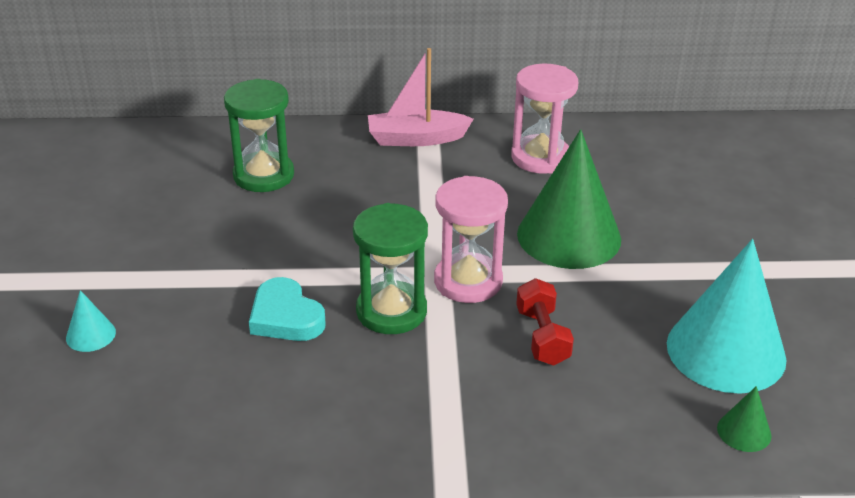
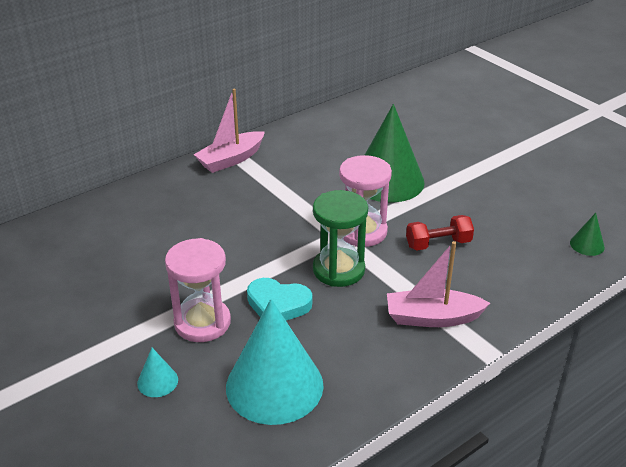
camera: 35 degrees left, 0 degrees up
(263, 175) = (155, 223): green hourglass -> none
(433, 417) = (432, 318): none -> pink boat
(540, 157) = (320, 142): pink hourglass -> pink hourglass (202, 322)
(542, 336) = (438, 244): red dumbbell -> red dumbbell turned 60 degrees counterclockwise
(726, 351) = (534, 207): turquoise cone -> turquoise cone (274, 385)

